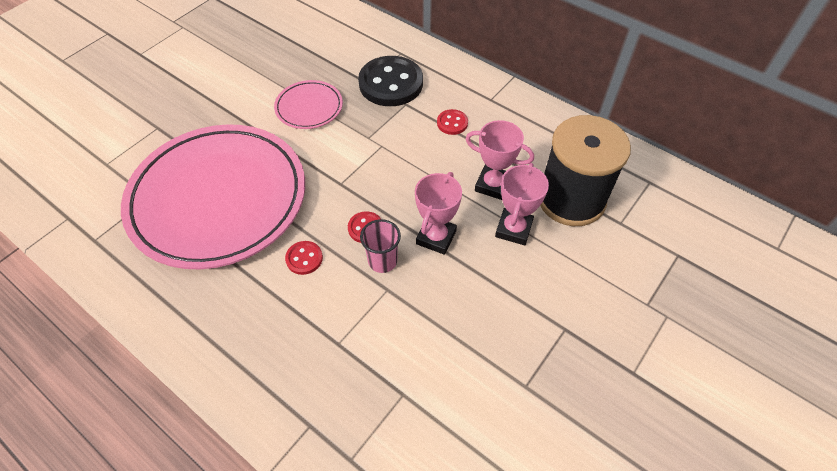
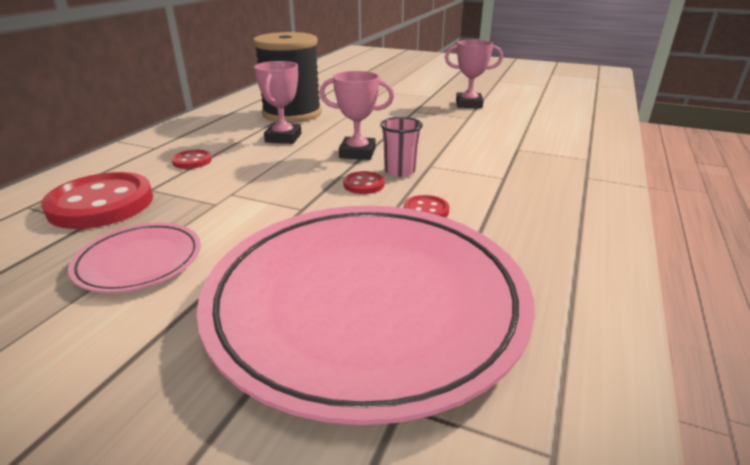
camera: 105 degrees left, 25 degrees down
(391, 83) = (101, 204): black button -> red button
(513, 229) = (333, 128): pink trophy -> pink trophy (468, 104)

